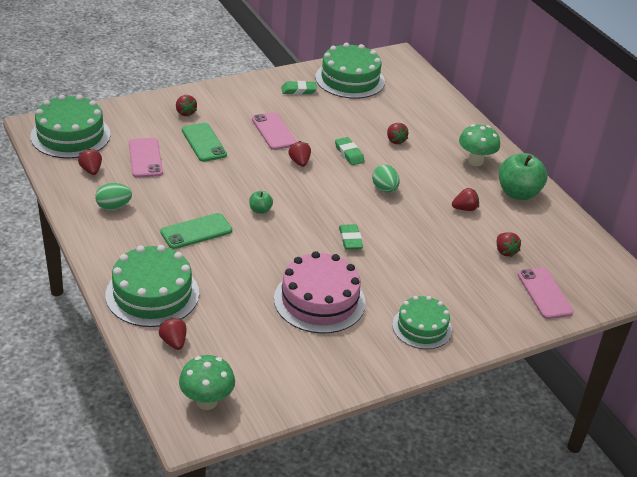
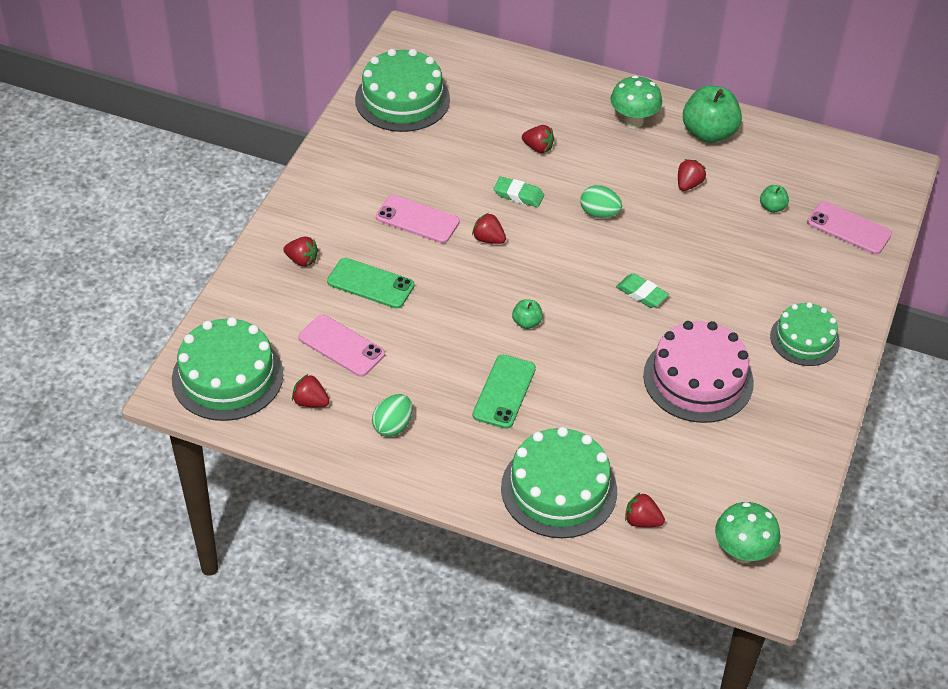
camera: 40 degrees left, 10 degrees up
(298, 90) = (373, 149): green eraser -> none
(505, 251) = (772, 207): red strawberry -> green apple

